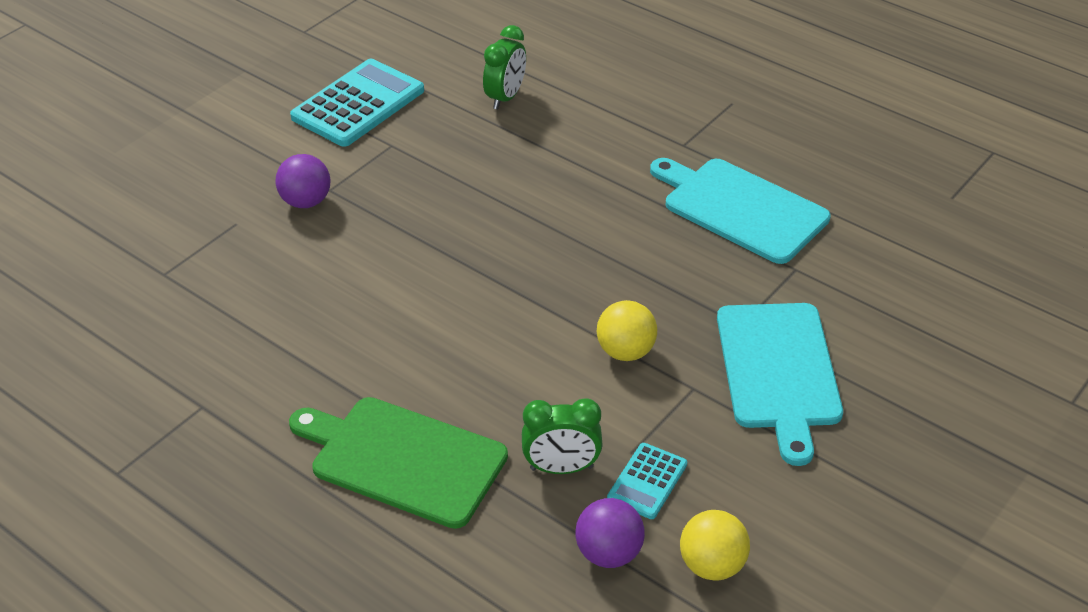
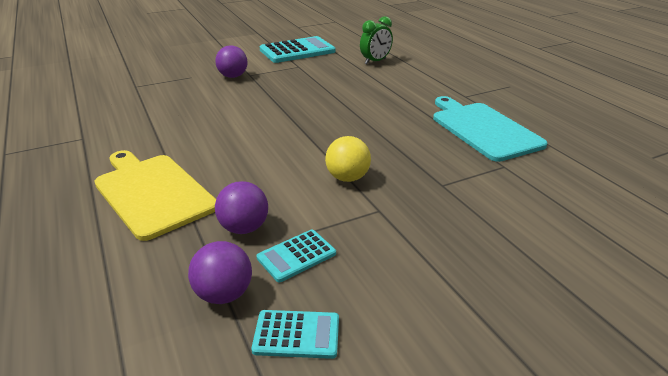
camera: 25 degrees right, 10 degrees down
(402, 459) = (152, 192): green cutting board -> yellow cutting board
(561, 468) = (244, 228): green clock -> purple ball
(712, 565) = (296, 334): yellow ball -> turquoise calculator
(778, 371) = (452, 218): turquoise cutting board -> none

